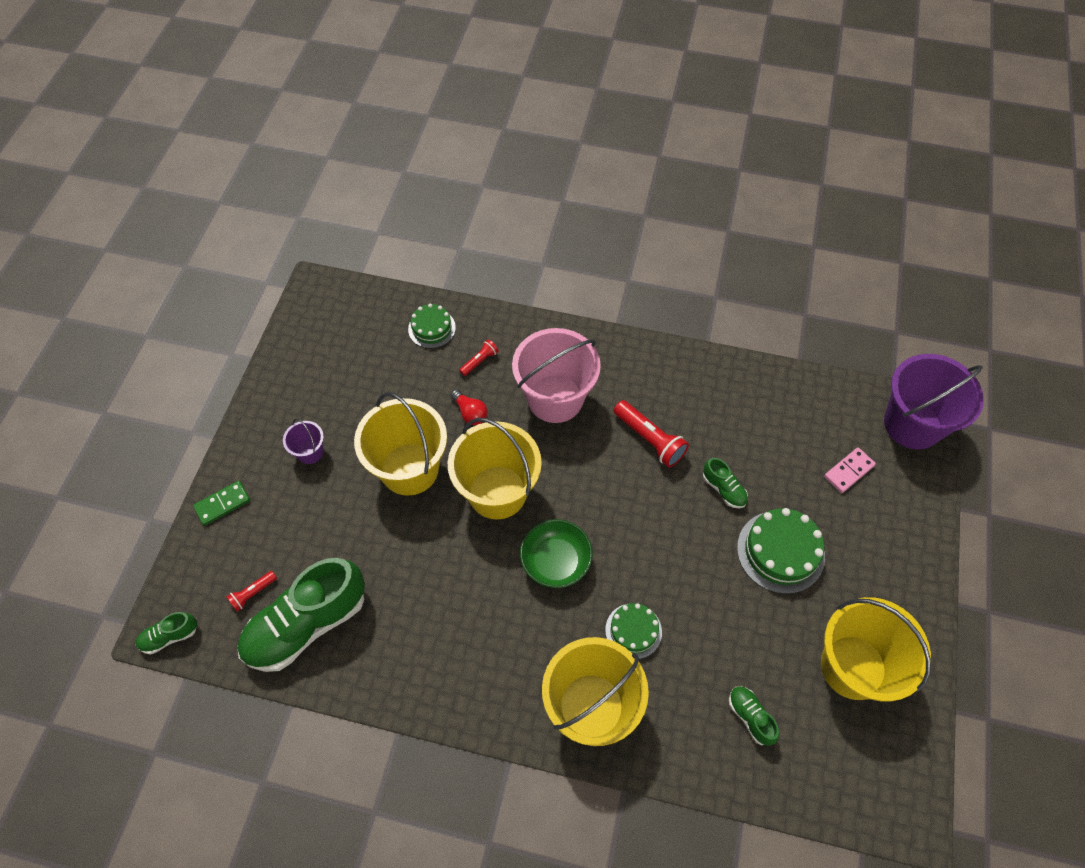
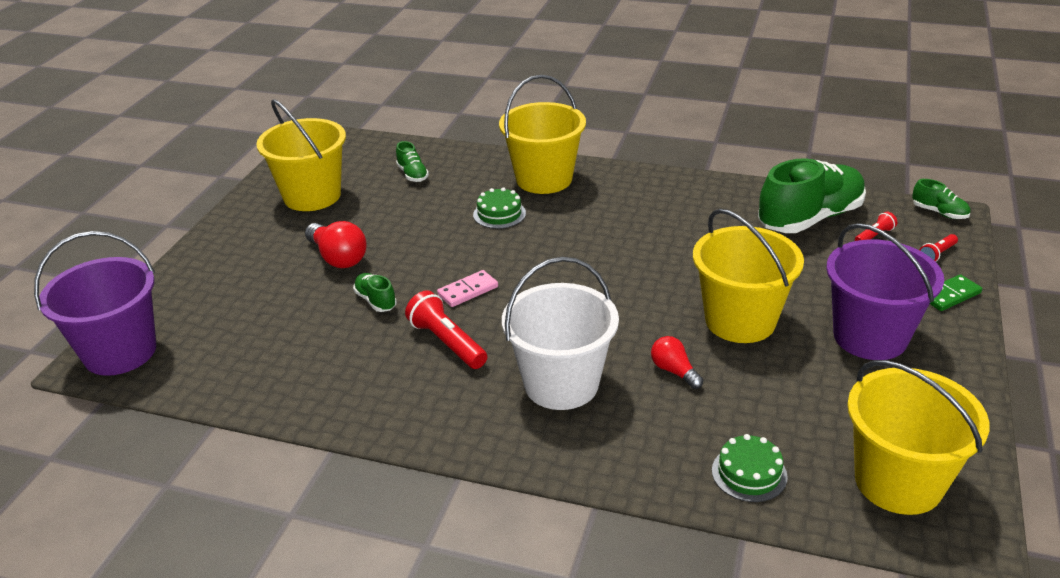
camera: 175 degrees left, 25 degrees down
(169, 636) = (939, 213): green shoe -> green shoe turned 60 degrees clockwise
(310, 452) = (870, 337): purple bucket -> purple bucket, size x2.19
(479, 361) = (668, 428): red flashlight -> red flashlight (937, 254)
(497, 492) = (633, 301): yellow bucket -> yellow bucket (898, 482)
(555, 398) = (561, 384): pink bucket -> white bucket
(555, 561) = (569, 253): green bowl -> none
(780, 551) = (338, 257): green cake -> red light bulb
(849, 471) = (227, 313): pink domino -> pink domino (468, 291)

